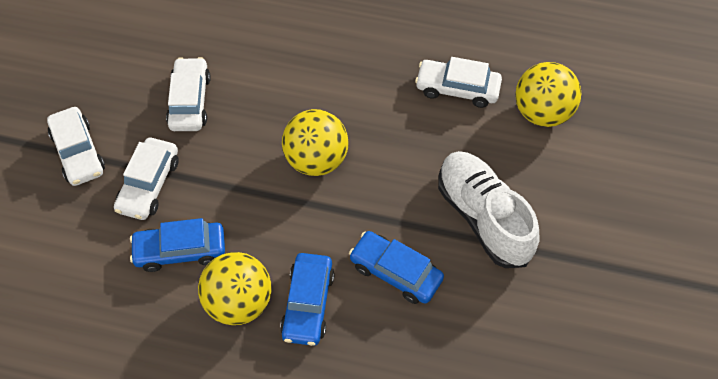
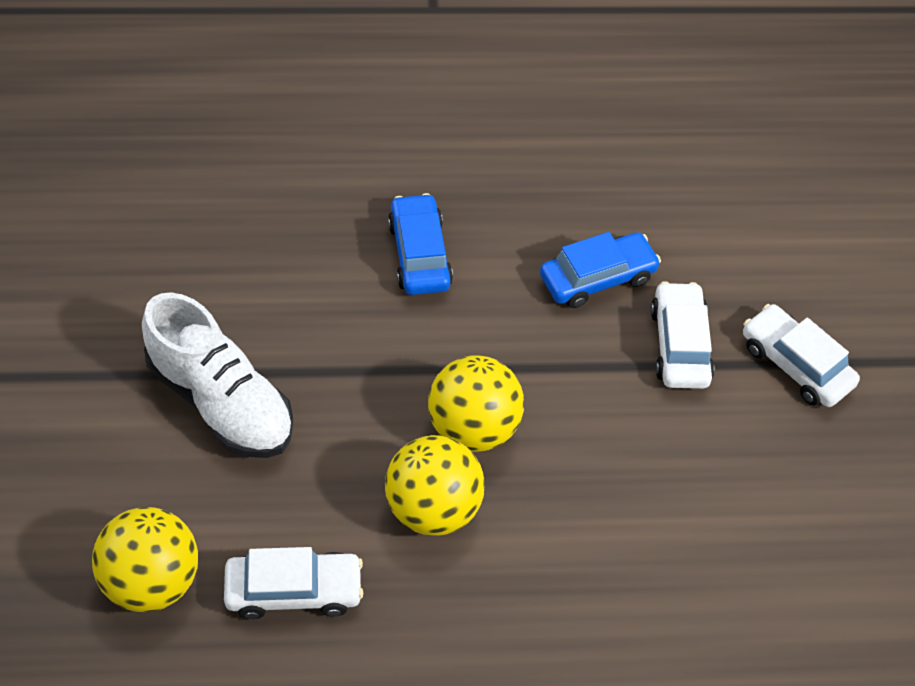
camera: 160 degrees right, 5 degrees down
(190, 101) = (689, 471): white car -> none
(239, 302) = (501, 240): yellow ball -> yellow ball (433, 508)
(395, 272) = (323, 310): blue car -> none

